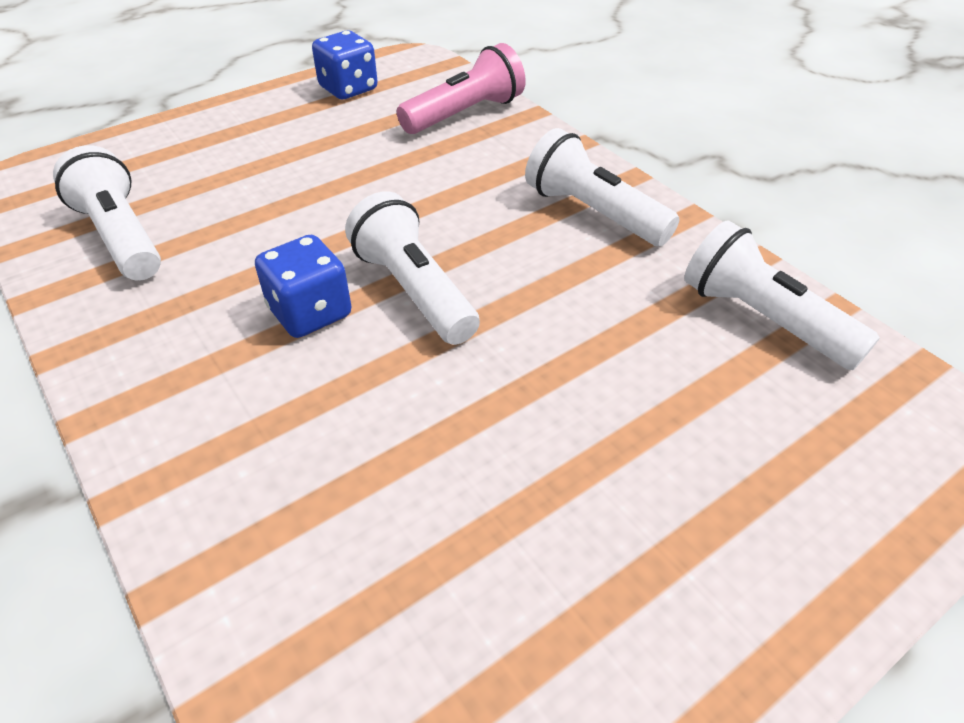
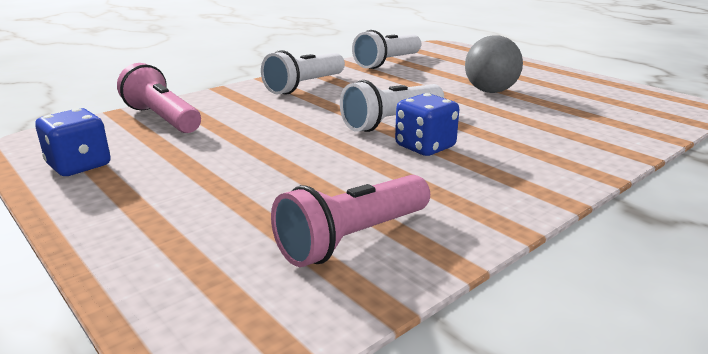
camera: 95 degrees left, 20 degrees down
(121, 236) = (352, 239): white flashlight -> pink flashlight
(562, 451) = (490, 91): none -> grey ball

